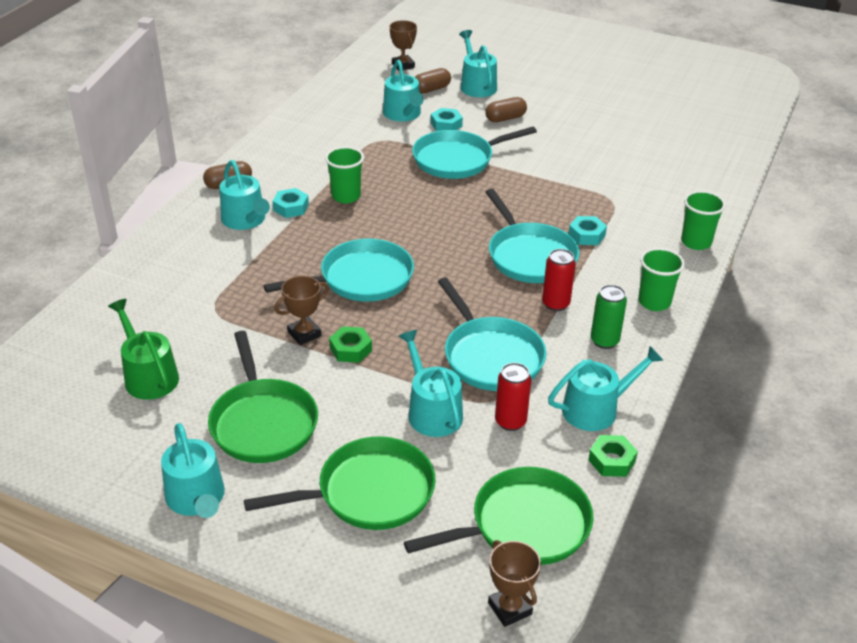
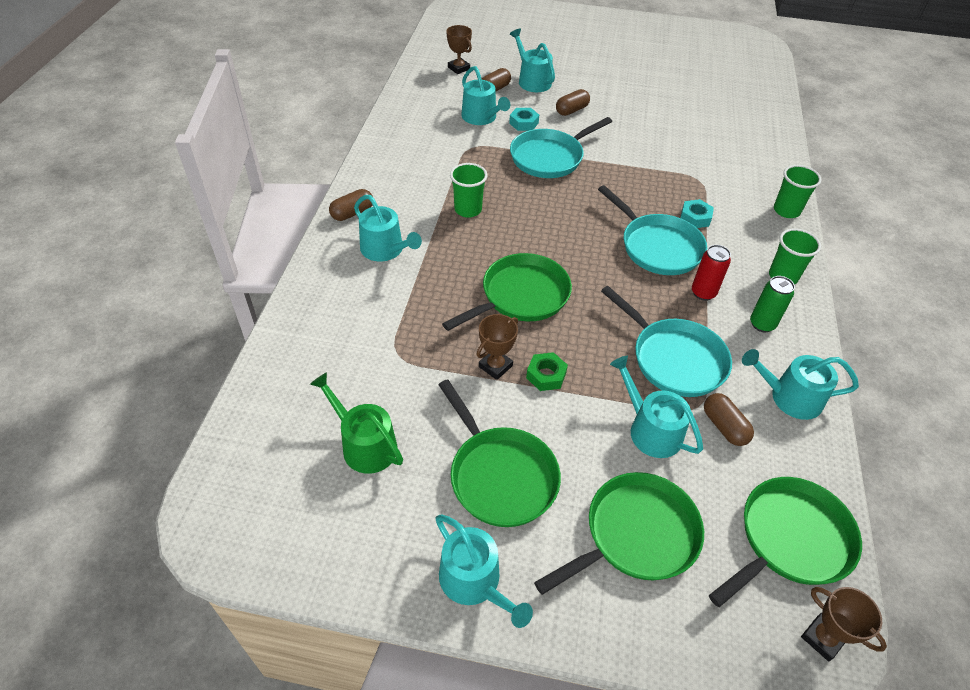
camera: 15 degrees left, 10 degrees up
(291, 207) = (422, 229): turquoise nut -> none
(361, 279) = (521, 296): turquoise pan -> green pan
(510, 422) = (724, 426): red can -> brown capsule
(596, 409) = (790, 397): turquoise watering can -> turquoise watering can turned 135 degrees counterclockwise
(611, 460) = (829, 450): green nut -> none

